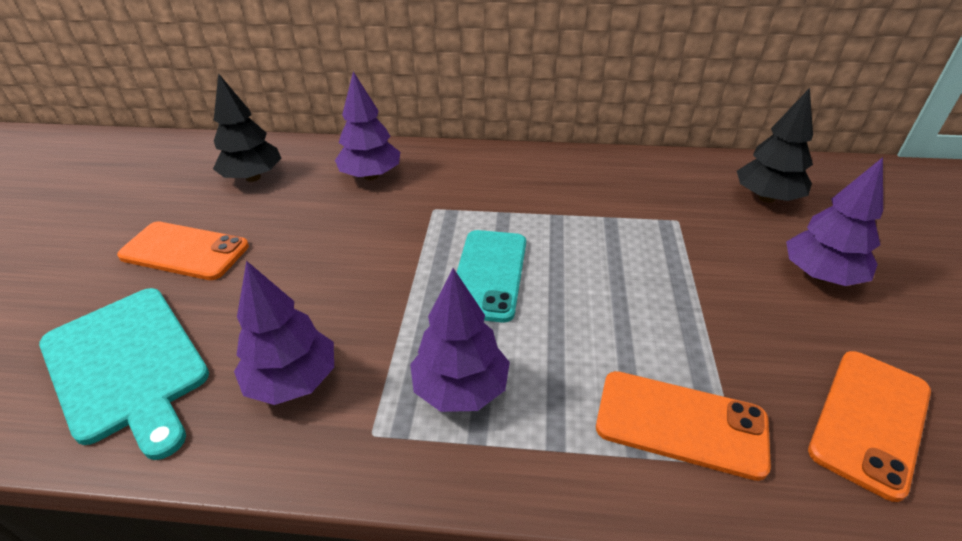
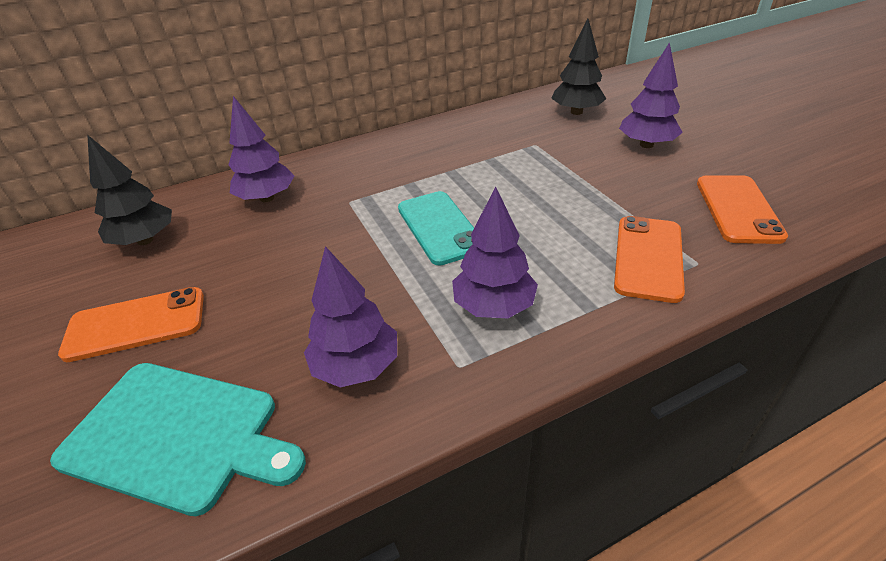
camera: 30 degrees left, 0 degrees up
(680, 423) = (648, 258): orange phone -> orange phone turned 60 degrees counterclockwise

